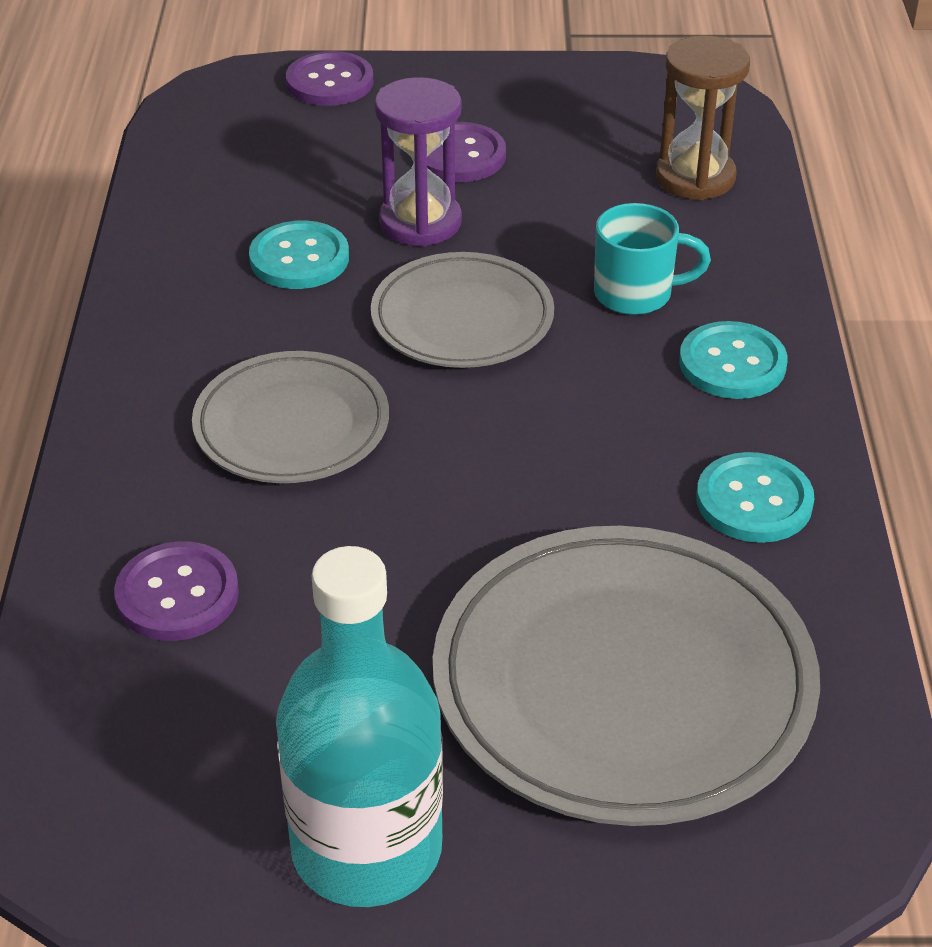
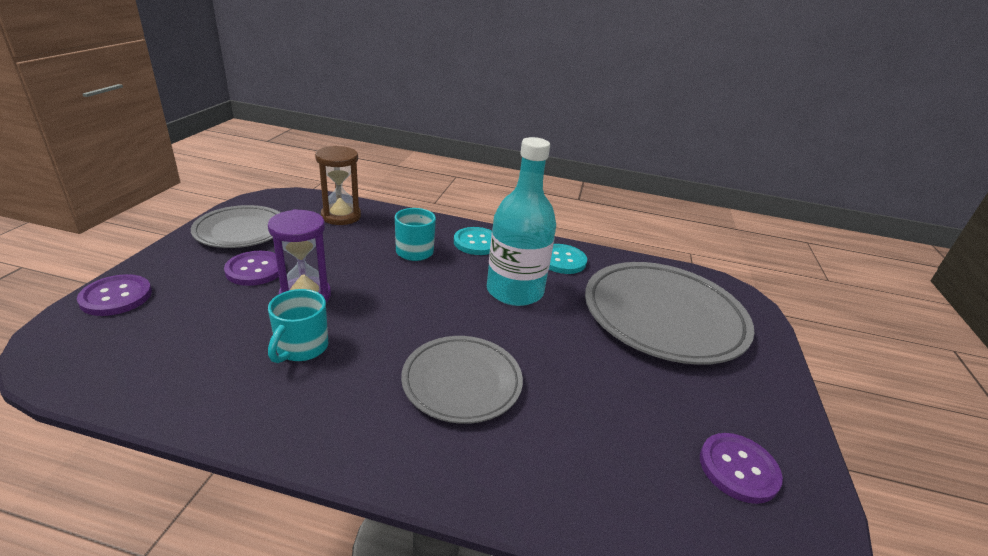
camera: 80 degrees left, 10 degrees down
(177, 594) = (598, 461): purple button -> purple button (738, 469)
(299, 258) = (301, 348): turquoise button -> turquoise mug
(366, 848) = (772, 414): turquoise bottle -> turquoise bottle (514, 291)
(462, 319) = (402, 302): grey plate -> grey plate (241, 231)

